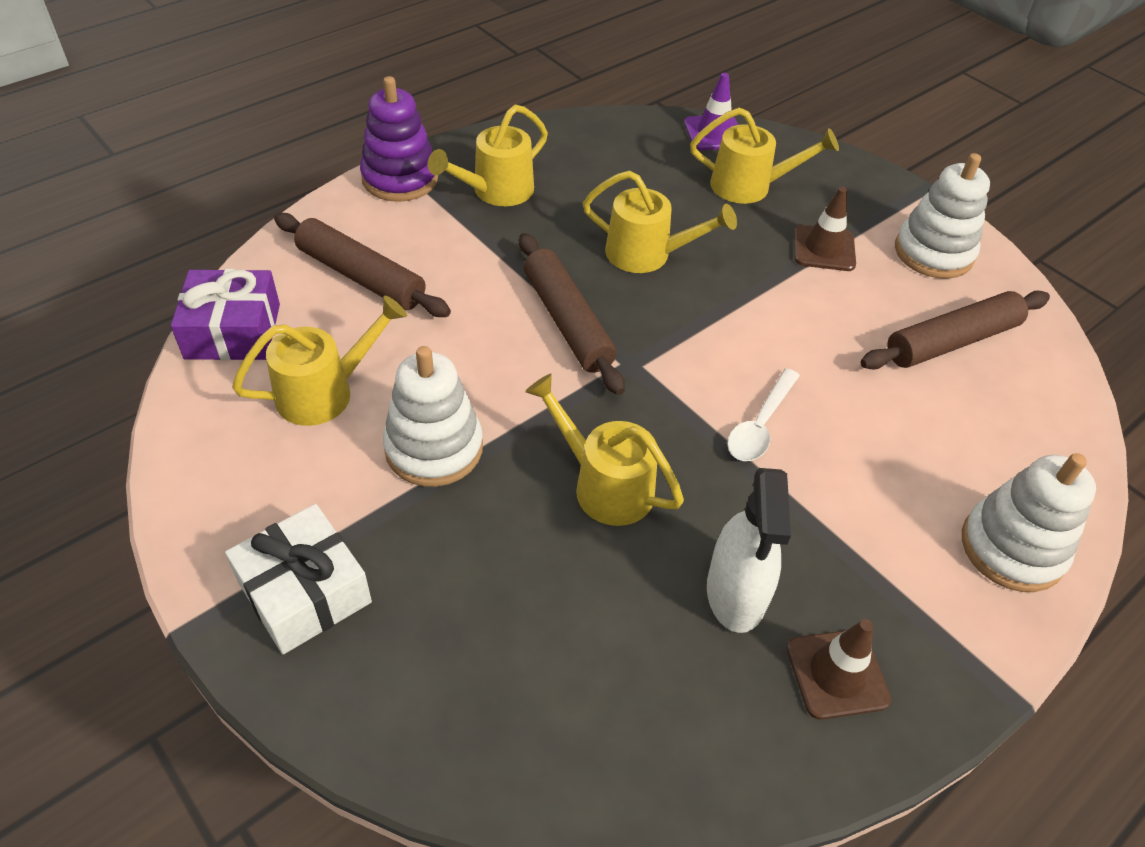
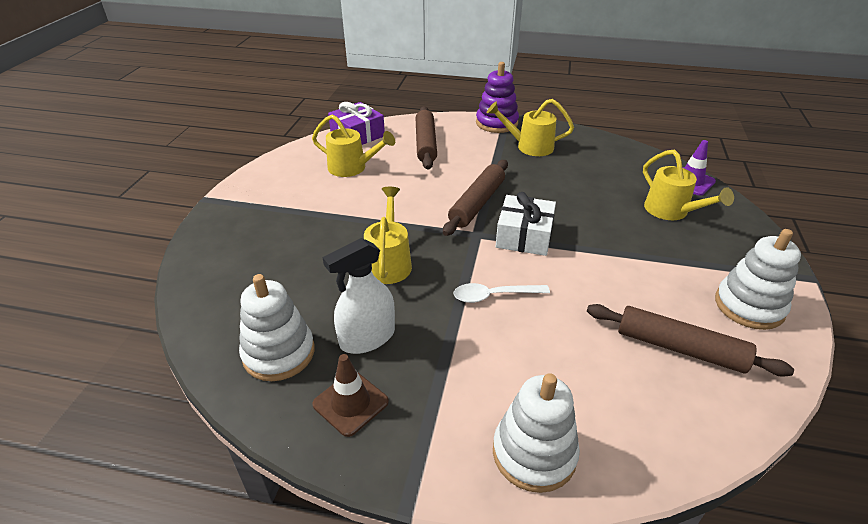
camera: 55 degrees right, 10 degrees down
(304, 592) = (247, 214): white gift -> white gift (524, 236)
(434, 448) = (354, 206): white stacking toy -> white stacking toy (279, 353)
(648, 255) = (560, 204): yellow watering can -> none
(824, 248) = (669, 259): brown traffic cone -> none

